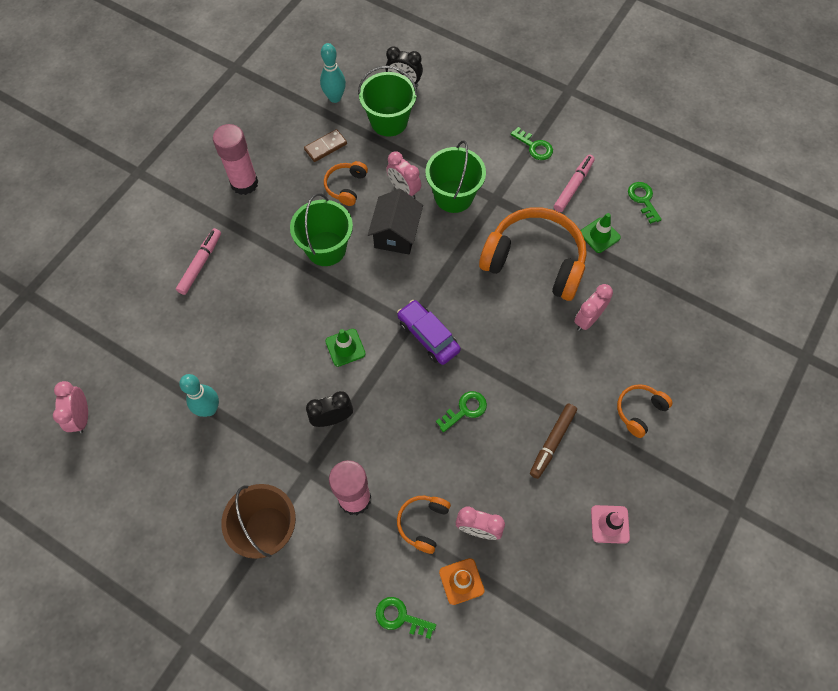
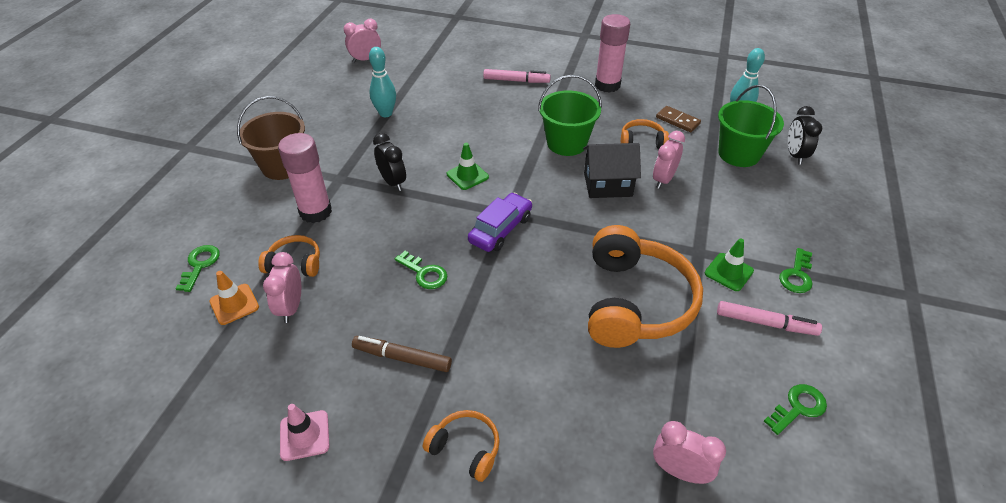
camera: 75 degrees right, 20 degrees down
(453, 196) = (679, 218): green bucket -> none
(587, 319) = (578, 369): pink clock -> pink clock (679, 471)
(599, 235) = (709, 363): green traffic cone -> green traffic cone (728, 272)

